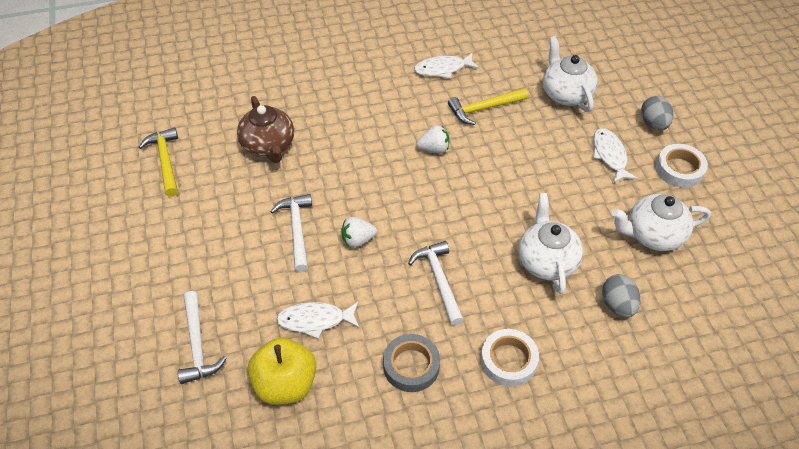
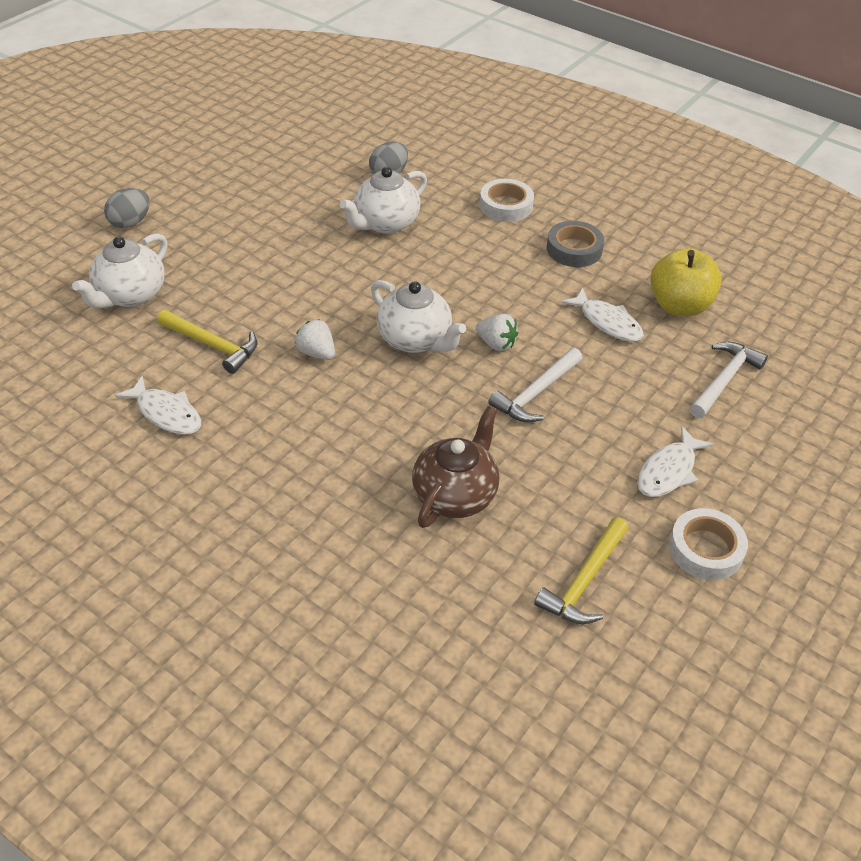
camera: 130 degrees left, 5 degrees down
(439, 280) = (477, 272): white hammer -> none
(609, 155) = (207, 234): white fish -> white fish (668, 471)
(653, 235) = (291, 180): white teapot -> white teapot (415, 339)
(679, 169) = (188, 189): white tape -> white tape (705, 549)

